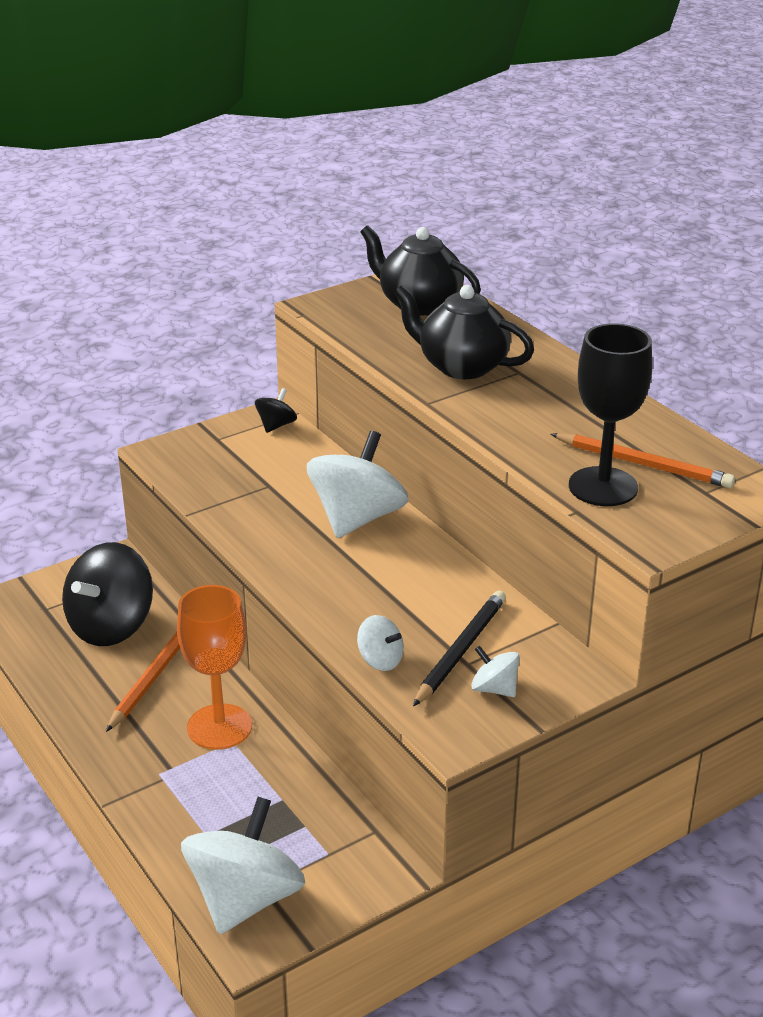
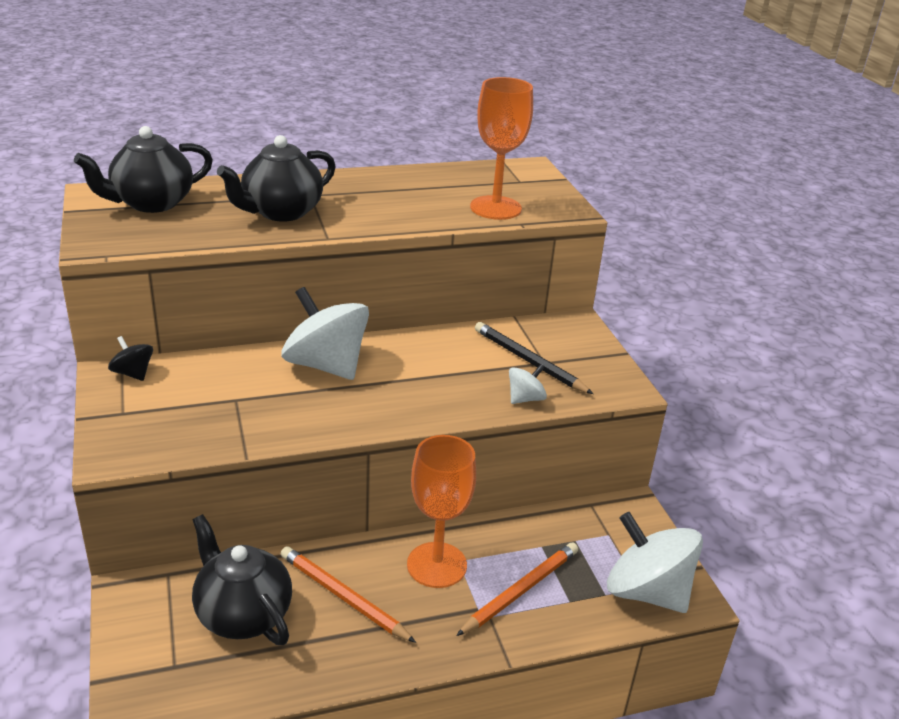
camera: 75 degrees left, 0 degrees up
(111, 626) = (243, 614): black spinning top -> black teapot
(494, 689) = (578, 359): white spinning top -> none
(603, 487) = (495, 208): black goblet -> orange goblet
(643, 464) = (475, 189): orange pencil -> orange pencil (520, 591)

